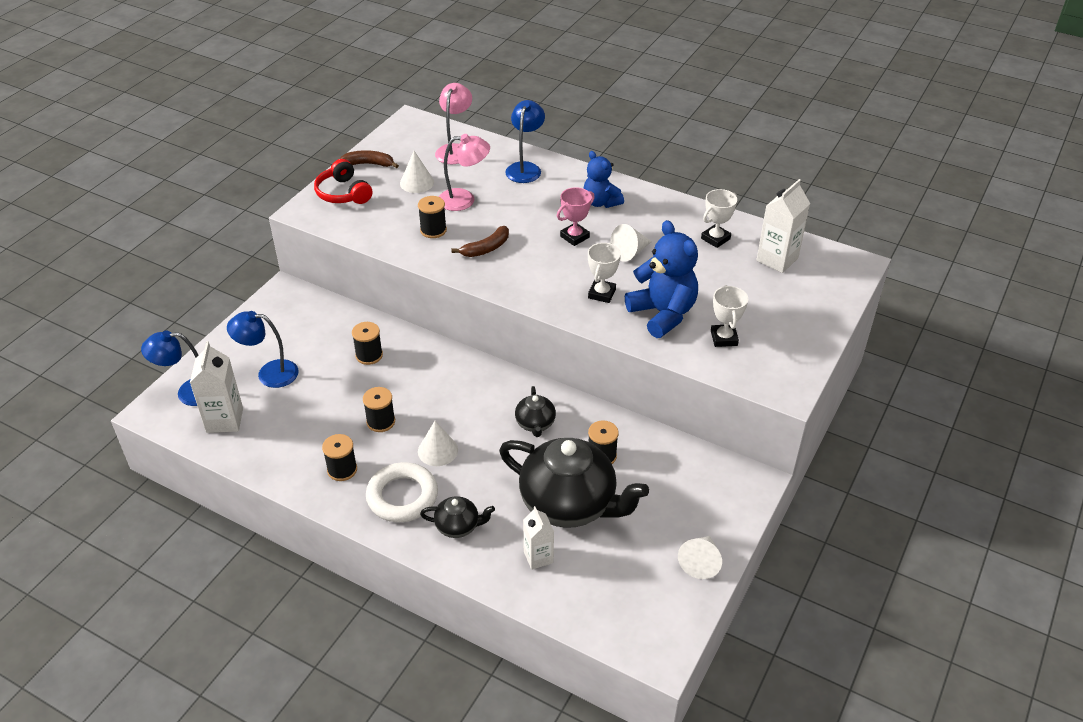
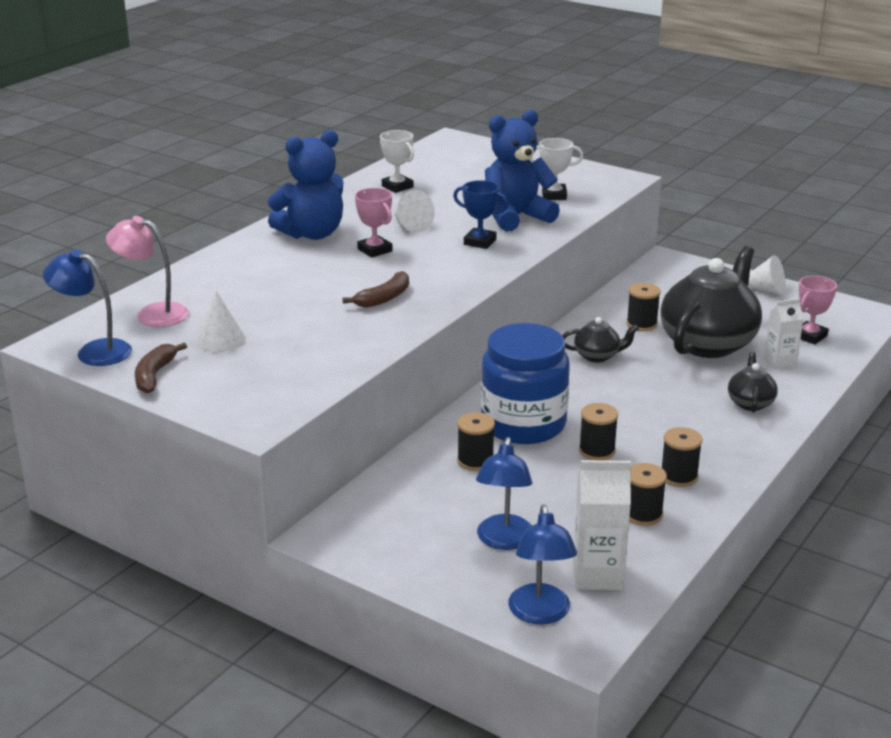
camera: 85 degrees left, 15 degrees down
(343, 193) = (223, 394): red headphones -> none
(402, 496) = (714, 436): white ring -> none
(420, 379) = (523, 424): none -> blue jar
(433, 230) = (336, 329): black spool -> black spool (643, 514)
(437, 450) = (642, 413): white cone -> none
(464, 200) = (275, 309): pink lamp -> none
(486, 248) = (384, 298): brown banana -> brown banana turned 75 degrees clockwise
(525, 168) = (220, 271): blue lamp -> blue lamp (94, 351)
(596, 589) = (810, 336): none -> pink trophy
(601, 202) = (312, 234): blue teddy bear -> blue teddy bear, size x1.56
(602, 294) = (480, 242): white trophy -> blue trophy
(777, 259) = (437, 165): white carton -> none

